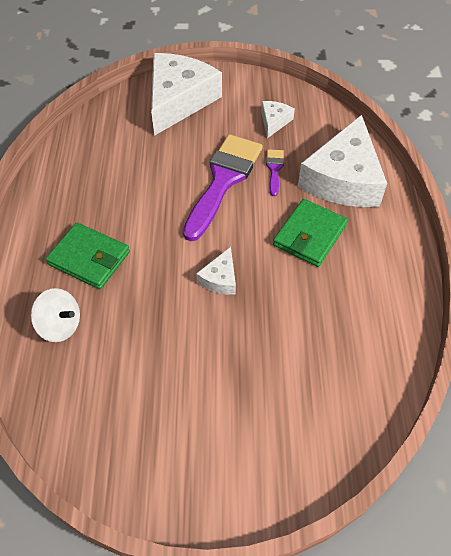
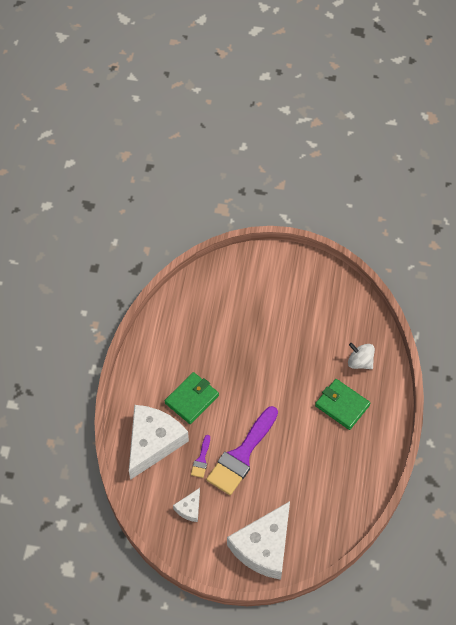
camera: 170 degrees left, 5 degrees up
(220, 279) = (258, 377): white cheese -> none

